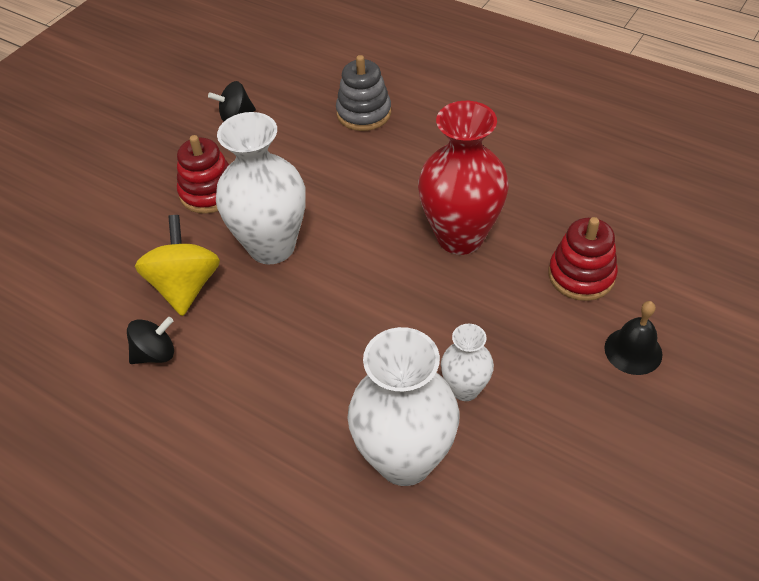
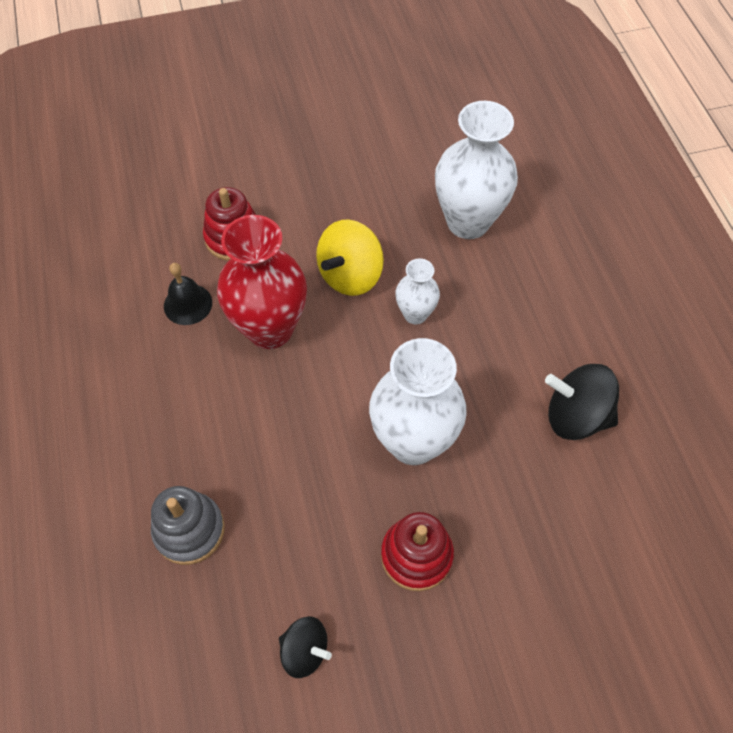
camera: 140 degrees left, 10 degrees up
(155, 353) = (575, 416): black spinning top -> black spinning top, size x1.60
(185, 286) = (512, 461): yellow spinning top -> yellow spinning top (350, 275)
(465, 389) = (391, 230): white vase -> white vase (415, 314)
(633, 351) = (271, 176): black bell -> black bell (188, 304)

